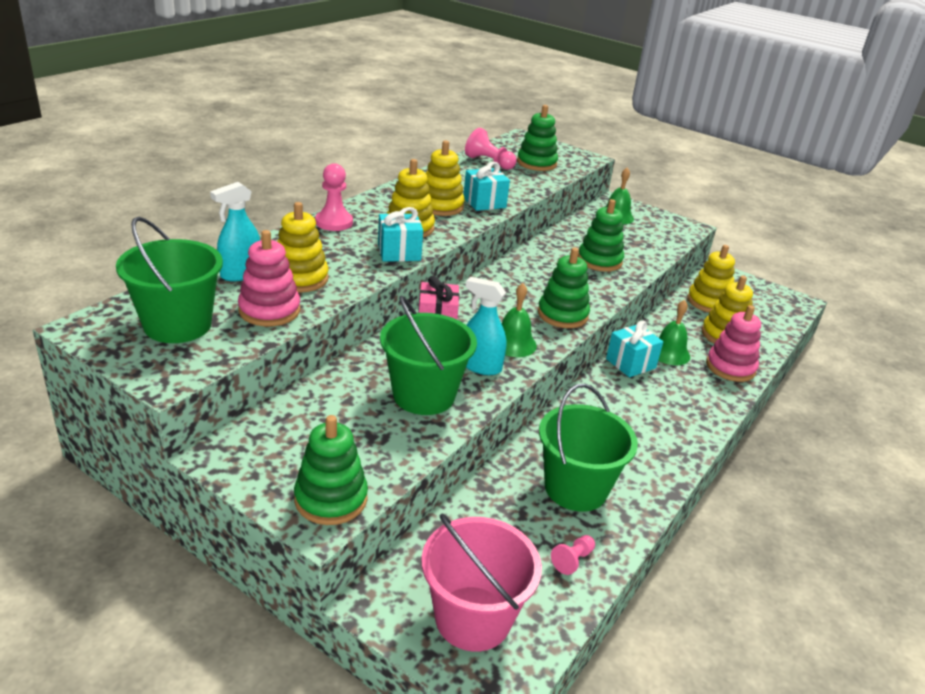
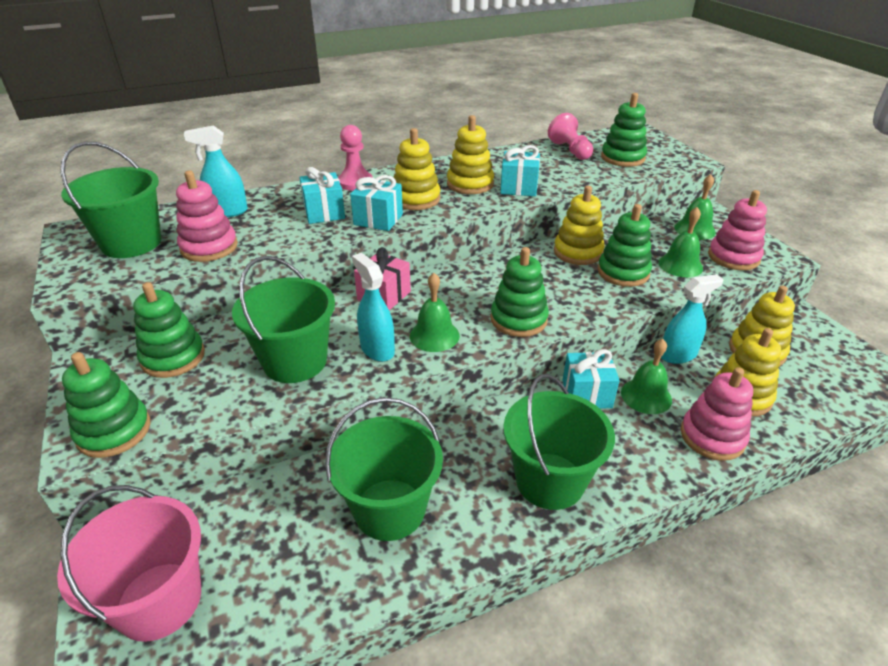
camera: 35 degrees right, 5 degrees up
(299, 278) = (266, 225): yellow stacking toy -> yellow stacking toy (578, 252)
(306, 425) = (173, 357): none -> green stacking toy
(341, 256) = (324, 213): none -> turquoise gift
(572, 560) = (307, 587): pink pawn -> none
(632, 246) = (680, 265): none -> green bell
(660, 233) = (733, 257): none -> pink stacking toy
(661, 430) = (550, 481): none -> green bucket
(664, 318) = (678, 355): none -> turquoise spray bottle

